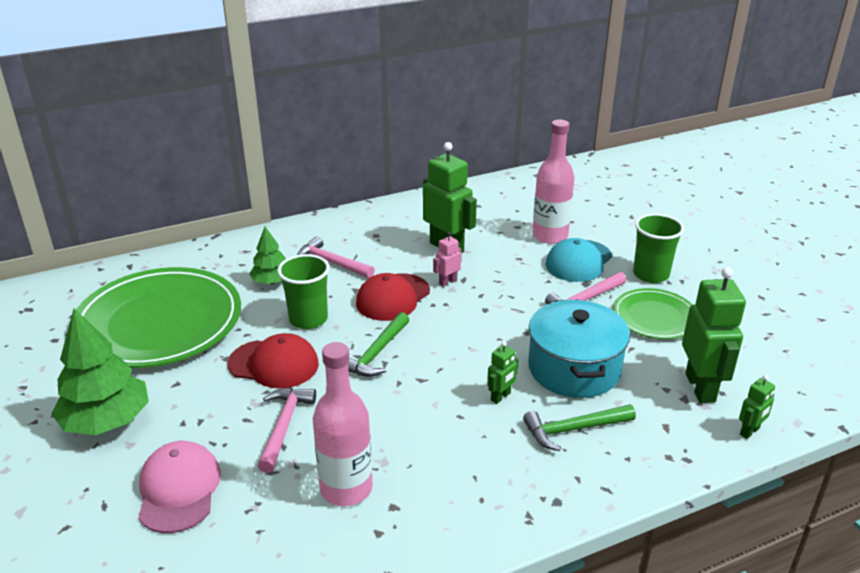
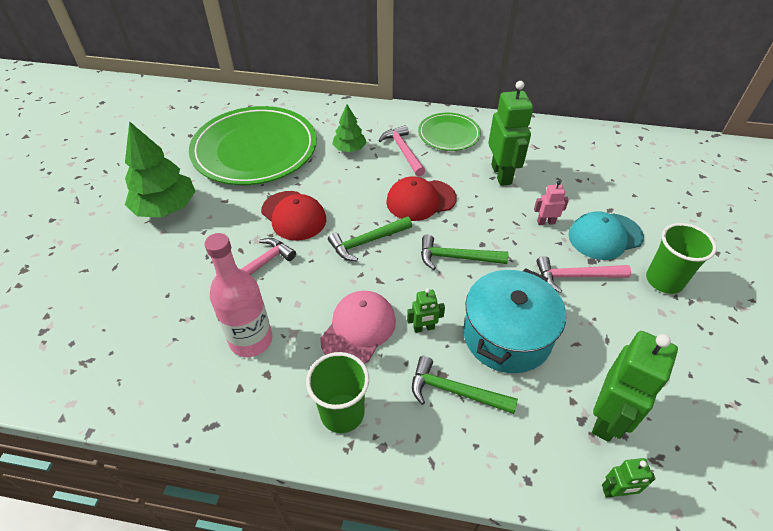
camera: 35 degrees right, 15 degrees up
(179, 489) = (159, 280): pink cap -> pink cap (358, 329)
(308, 319) = (346, 190): green cup -> green cup (342, 413)
(447, 282) = (474, 206): pink robot -> pink robot (546, 222)
(473, 329) = (456, 257): none -> green hammer
(550, 235) = (600, 200): pink bottle -> none
(655, 317) = (628, 325): green plate -> green plate (449, 134)

